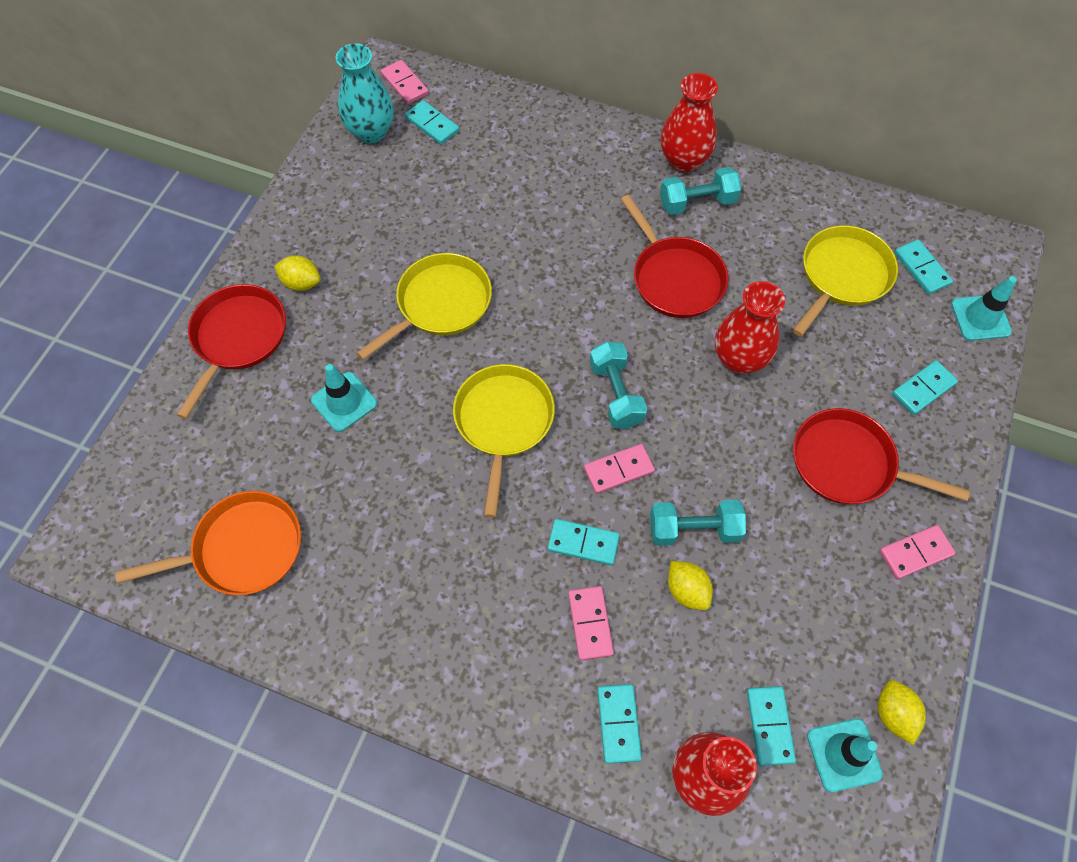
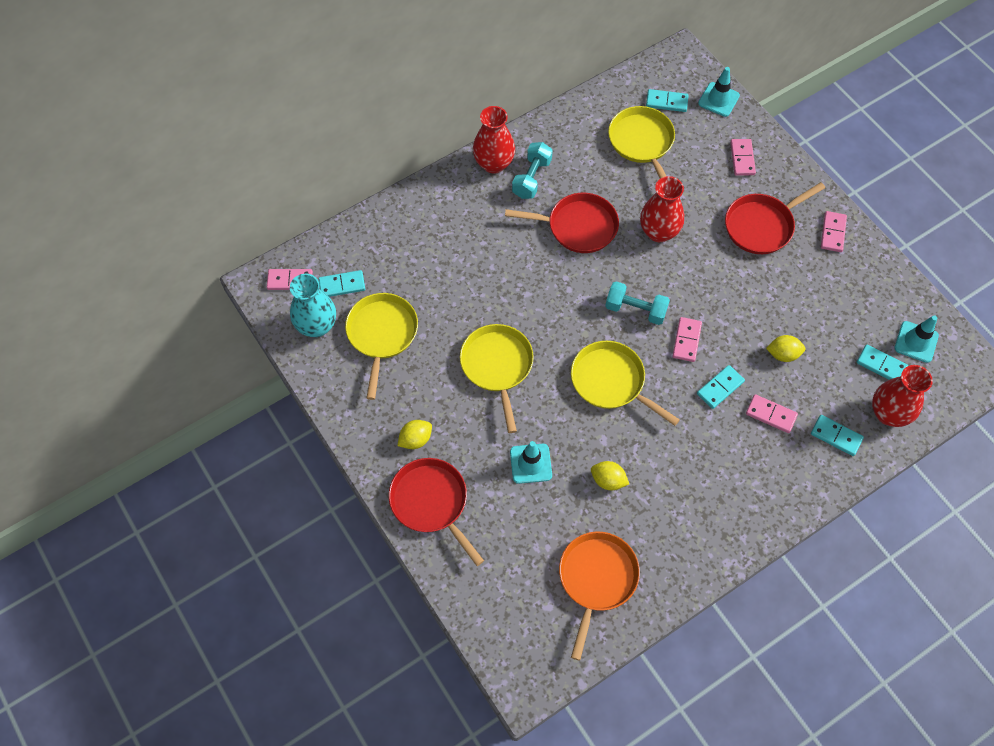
camera: 55 degrees left, 0 degrees up
(402, 186) = (382, 334): none -> yellow pan
(693, 529) = (749, 327): turquoise dumbbell -> none
(893, 714) = (909, 305): yellow lemon -> yellow lemon (608, 480)
(923, 389) = (742, 158): turquoise domino -> pink domino

